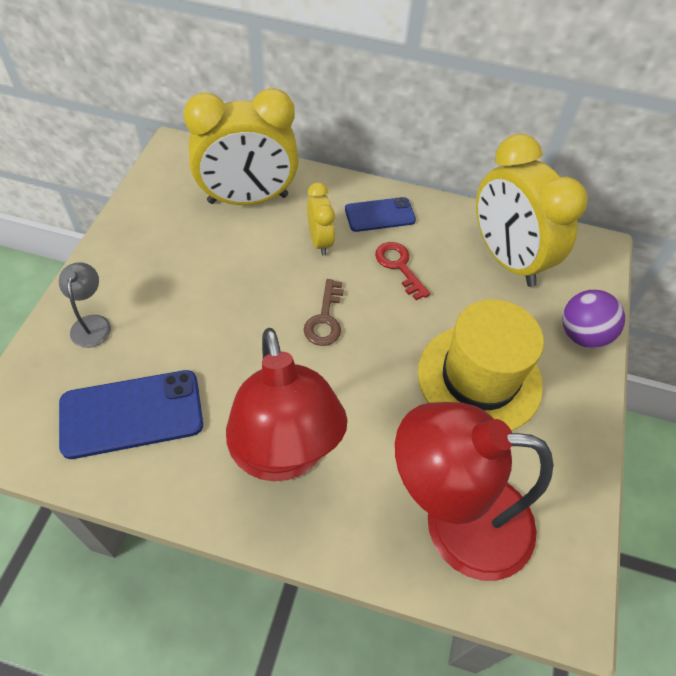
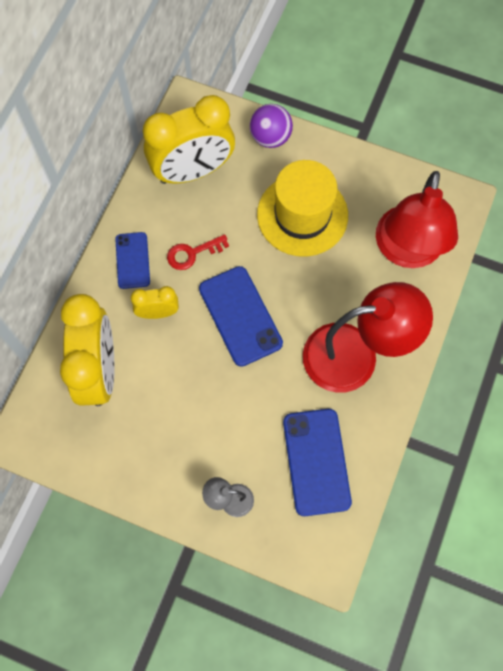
camera: 80 degrees left, 15 degrees up
(325, 319) = (240, 316): brown key -> blue phone

